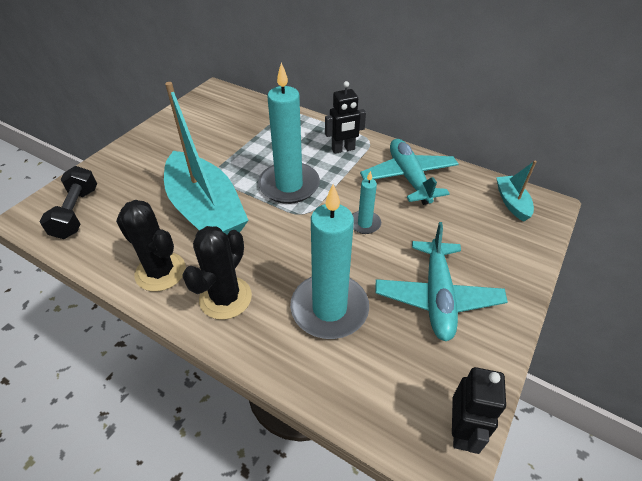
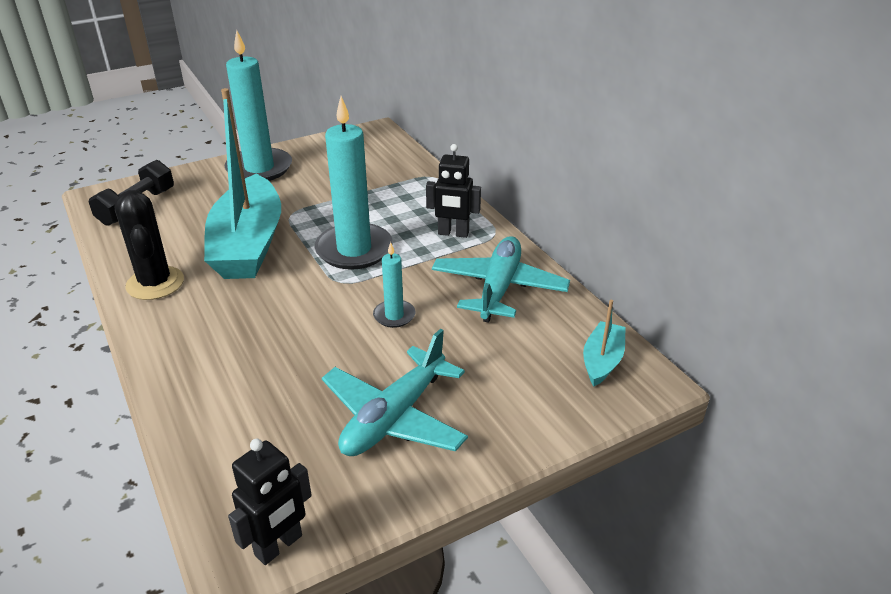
camera: 30 degrees right, 10 degrees down
(225, 298) = (187, 328): black cactus -> none
(329, 308) = (271, 379): turquoise candle -> turquoise candle (259, 168)

